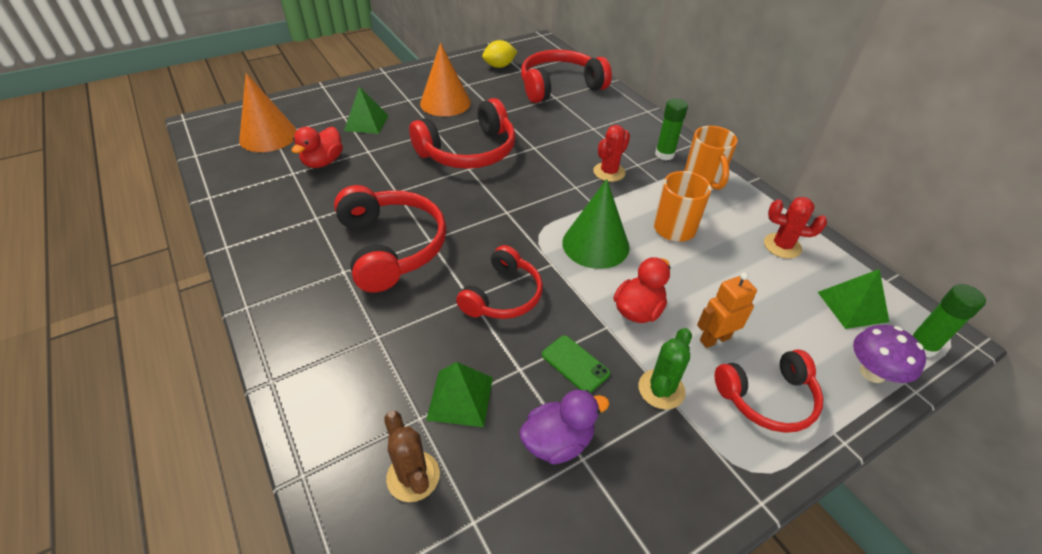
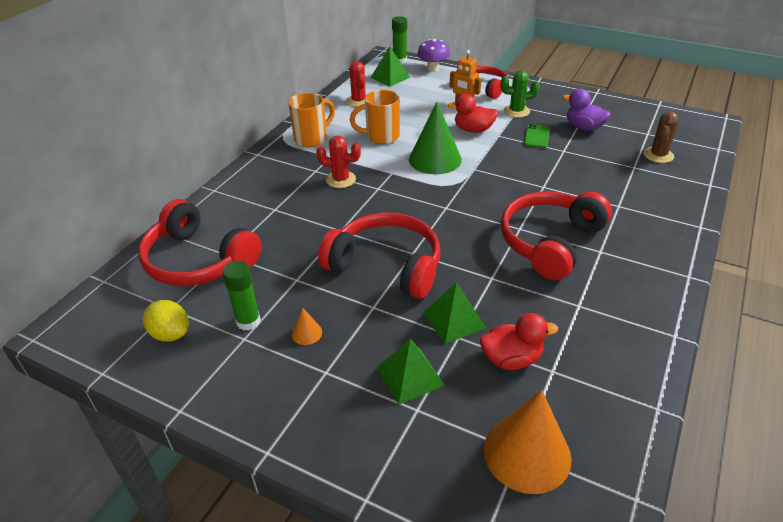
camera: 120 degrees left, 5 degrees down
(445, 103) = (306, 333): orange cone -> orange cone, size x0.43
(460, 398) = (606, 160): green pyramid -> green pyramid (454, 320)
(503, 296) = (525, 175): red headphones -> none
(664, 154) = (288, 162): green glue stick -> green glue stick (248, 321)

